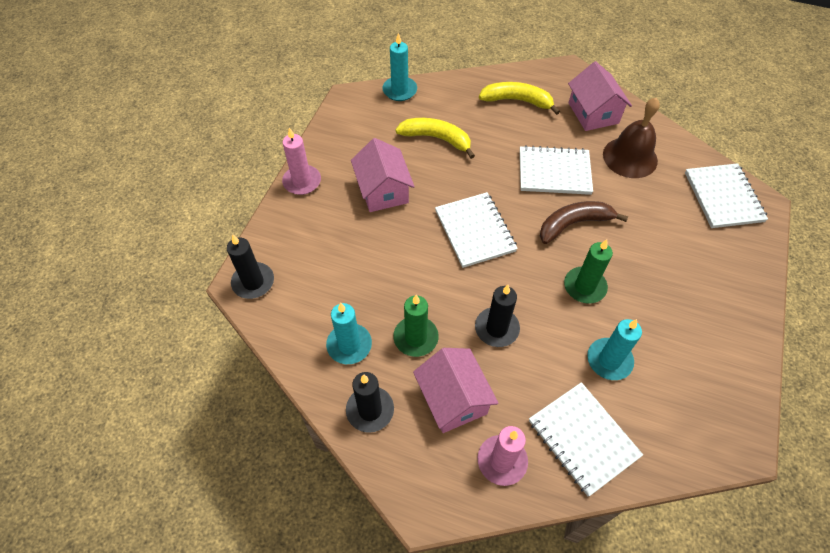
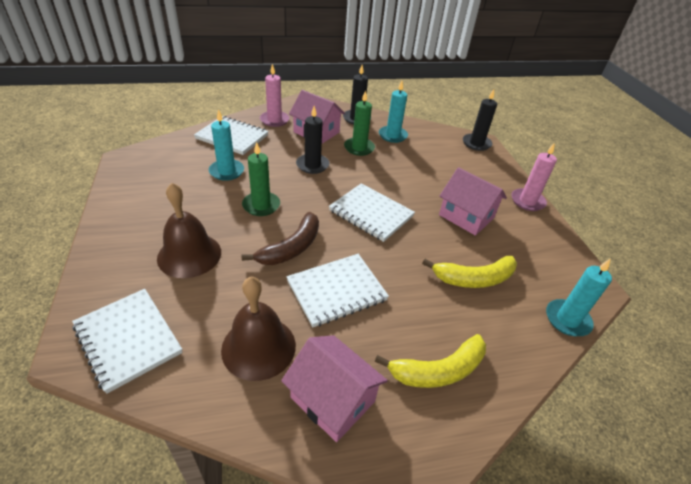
camera: 145 degrees right, 15 degrees down
(670, 253) = (189, 255): none -> brown bell

